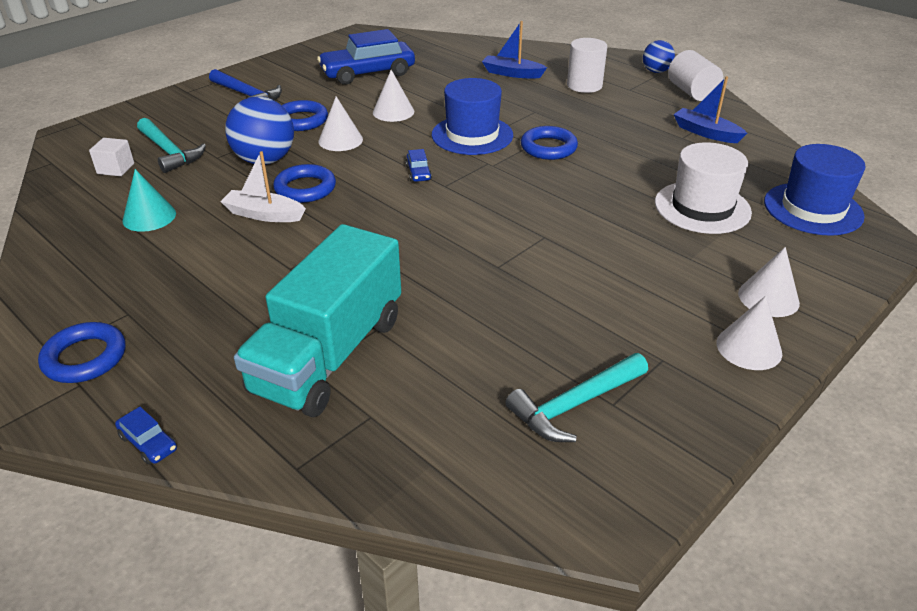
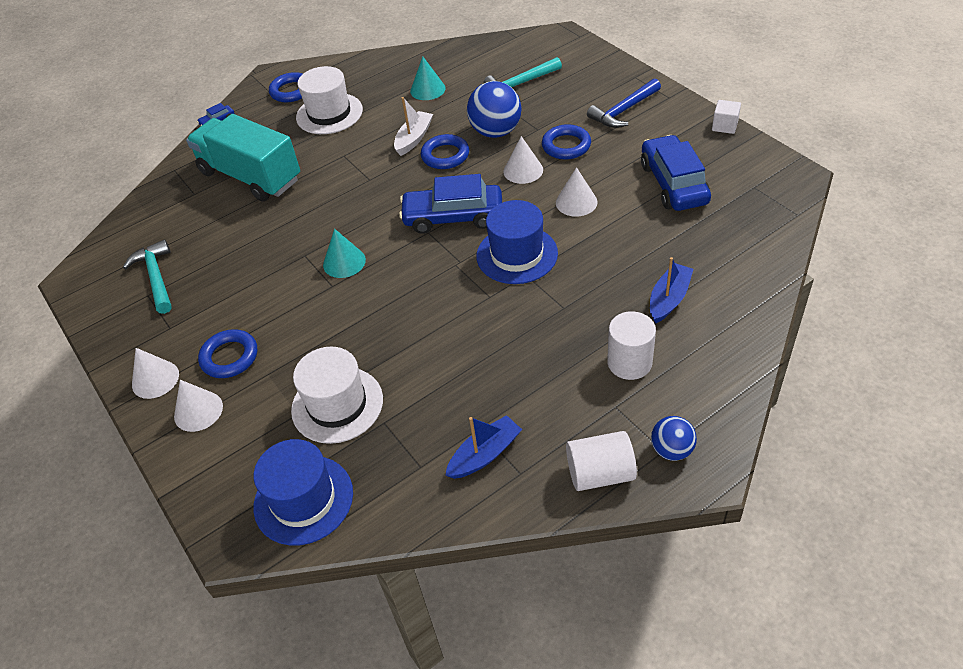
camera: 105 degrees right, 10 degrees up
(116, 169) = (499, 65): white cube -> white cube (724, 126)
(176, 299) = (329, 114): none -> white hat
(418, 173) = (453, 217): blue car -> blue car, size x2.39
(504, 234) = (344, 262): none -> turquoise cone
(548, 147) = (479, 308): blue ring -> blue ring (229, 357)

